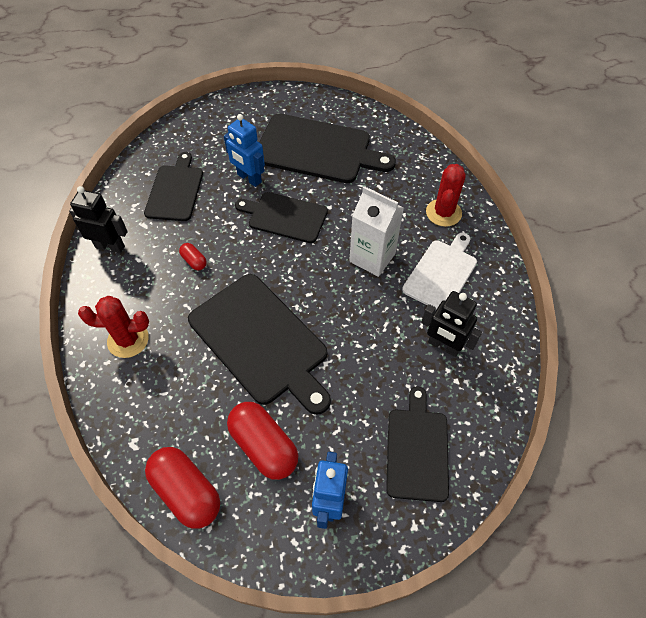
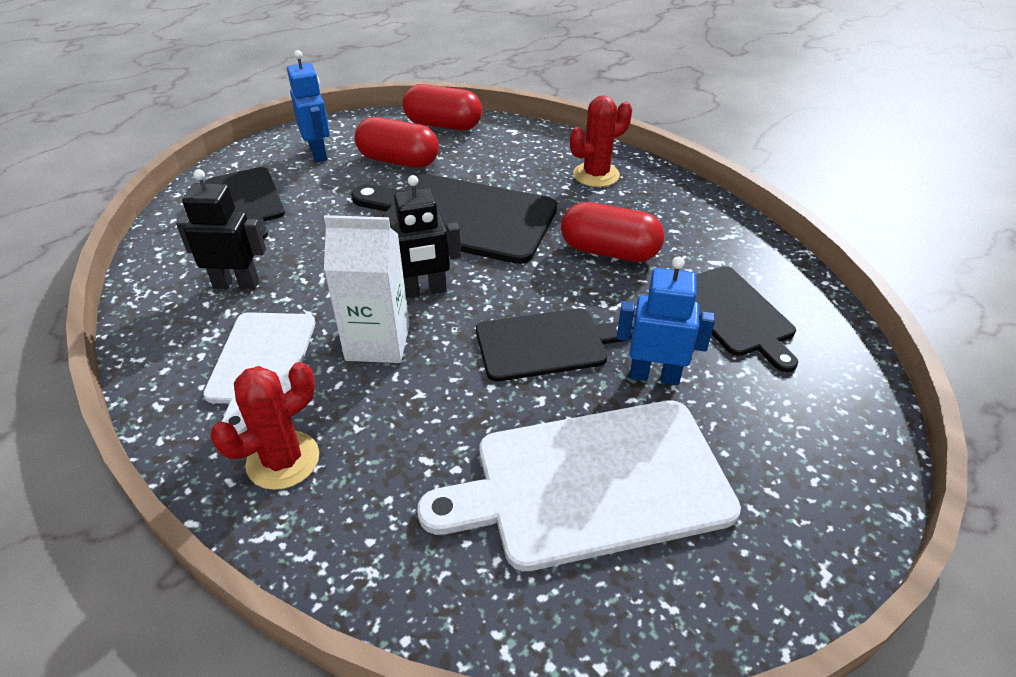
camera: 150 degrees right, 15 degrees down
(110, 246) = (720, 229): black robot -> black robot (424, 291)
(194, 261) = (609, 251): red capsule -> red capsule, size x2.10
(317, 149) = (593, 483): black cutting board -> white cutting board
(443, 213) = (283, 460): red cactus -> red cactus turned 60 degrees clockwise

